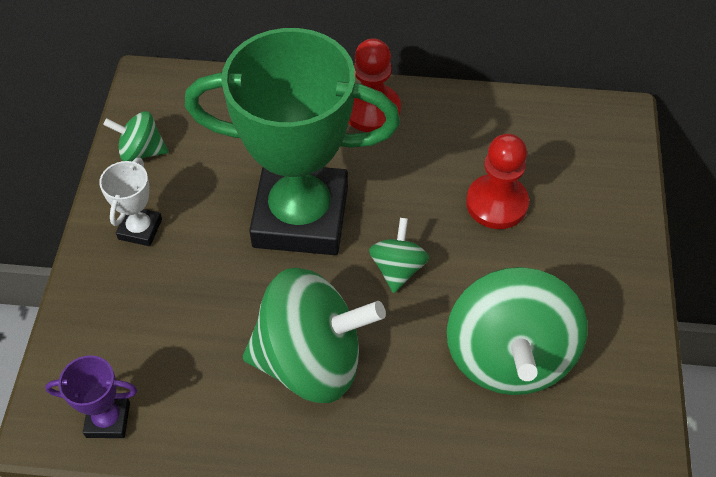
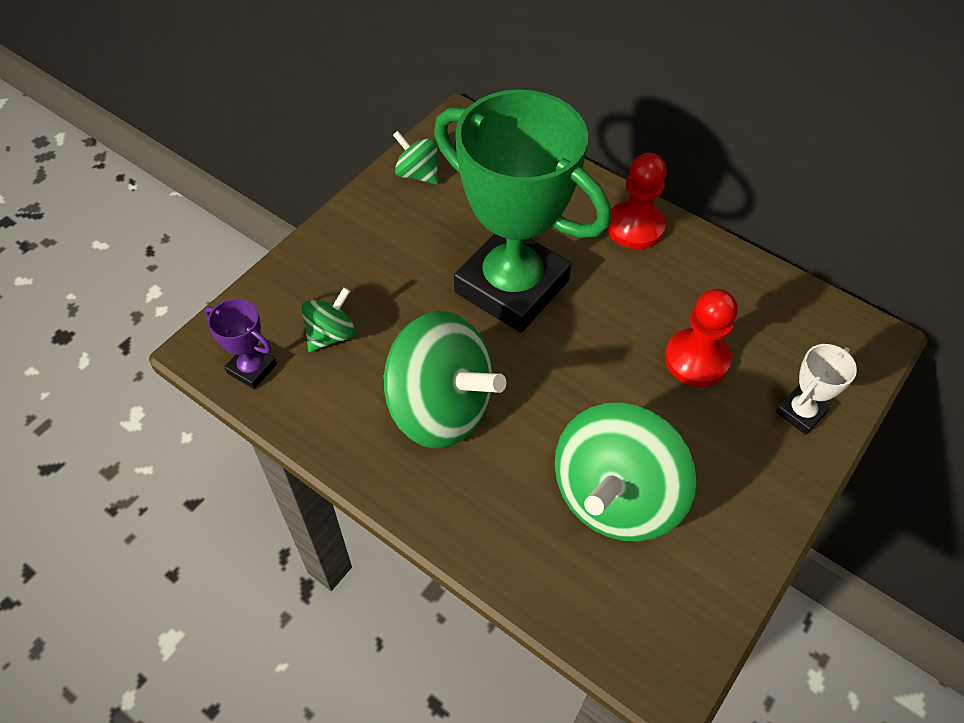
camera: 30 degrees right, 0 degrees up
(140, 229) = (375, 234): white trophy -> white trophy (800, 412)
(397, 268) = (566, 370): green spinning top -> green spinning top (331, 334)

